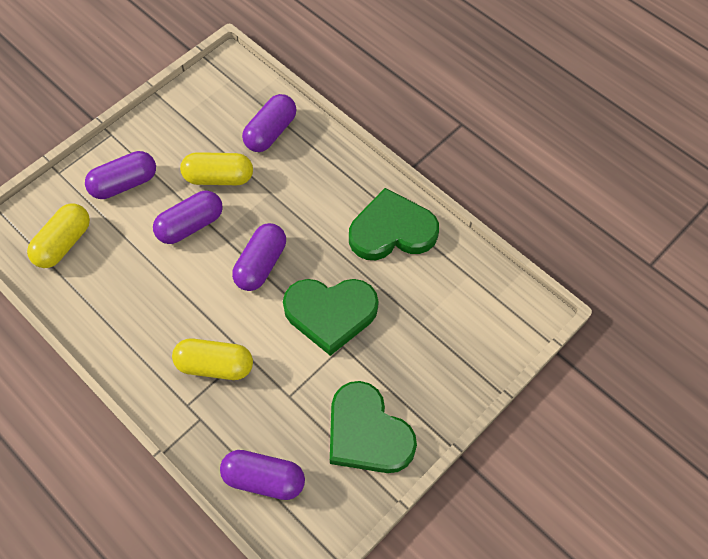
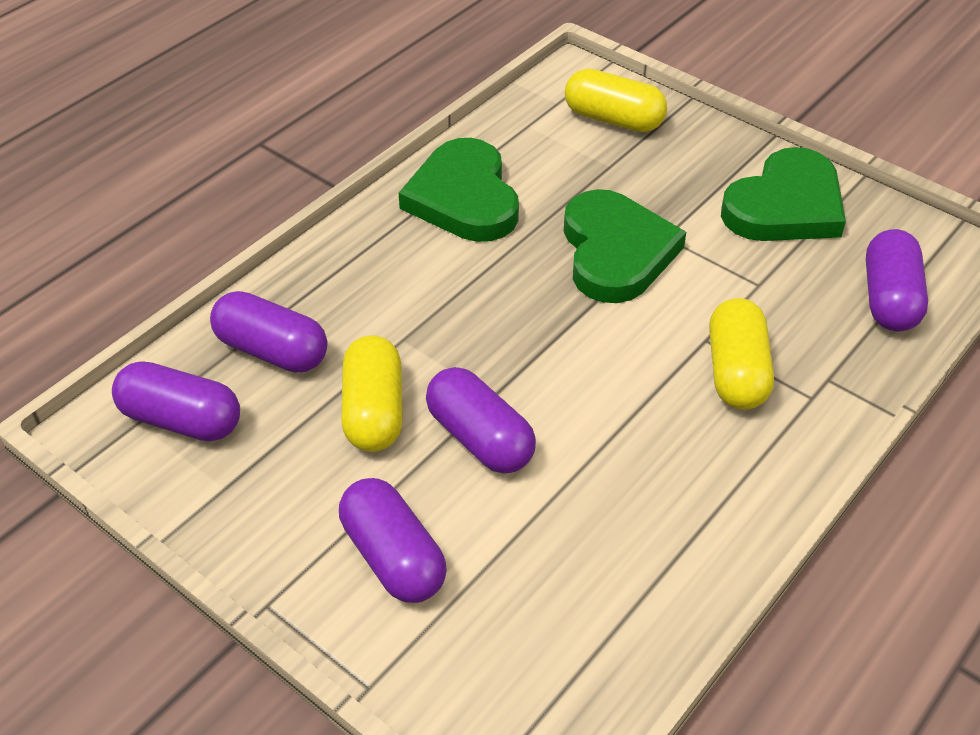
camera: 95 degrees left, 15 degrees down
(64, 243) = (544, 637): yellow capsule -> yellow capsule (613, 119)
(261, 264) = (545, 336): purple capsule -> purple capsule (181, 420)

